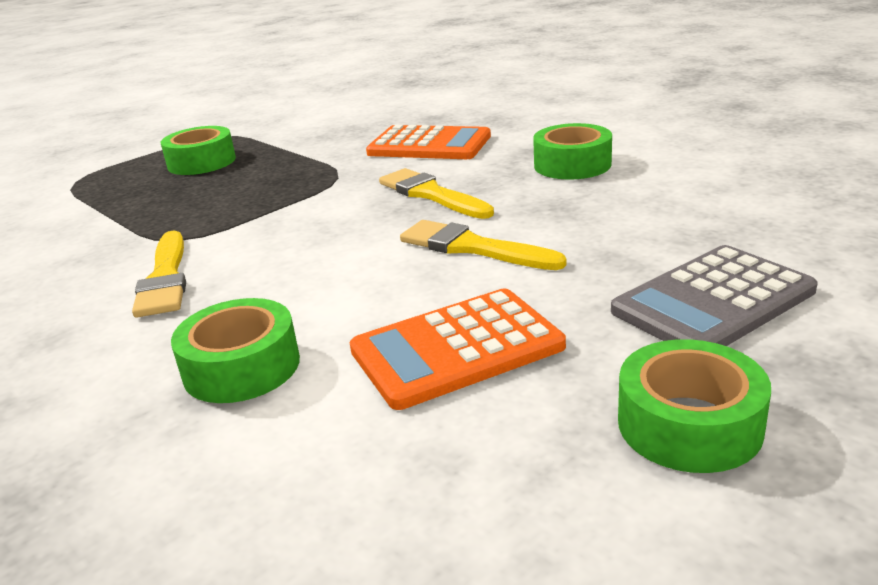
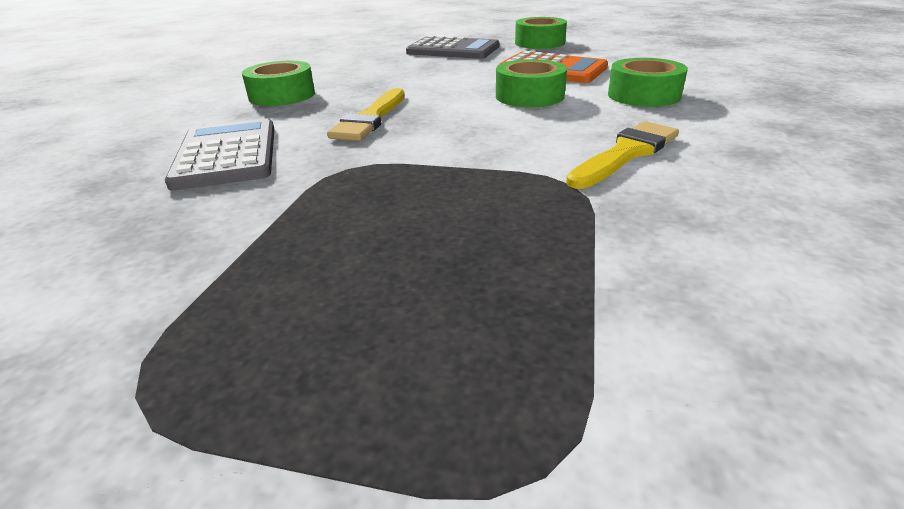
camera: 125 degrees left, 5 degrees up
(201, 162) = (332, 312): green tape -> green tape (529, 96)
(429, 145) = (227, 155): orange calculator -> grey calculator
(472, 247) = (450, 88): yellow brush -> none

